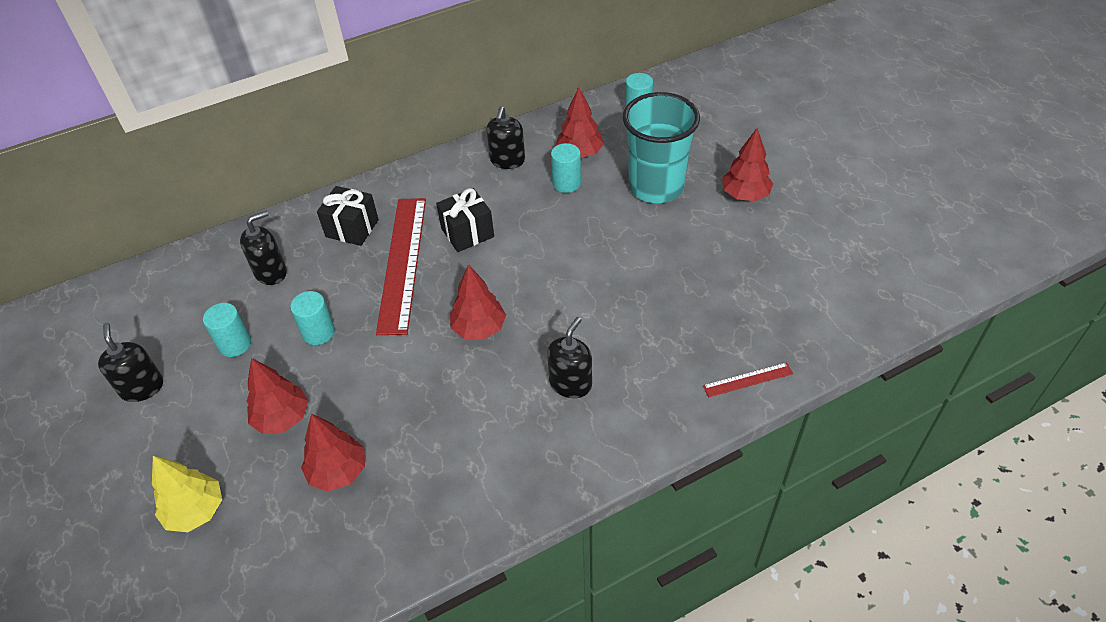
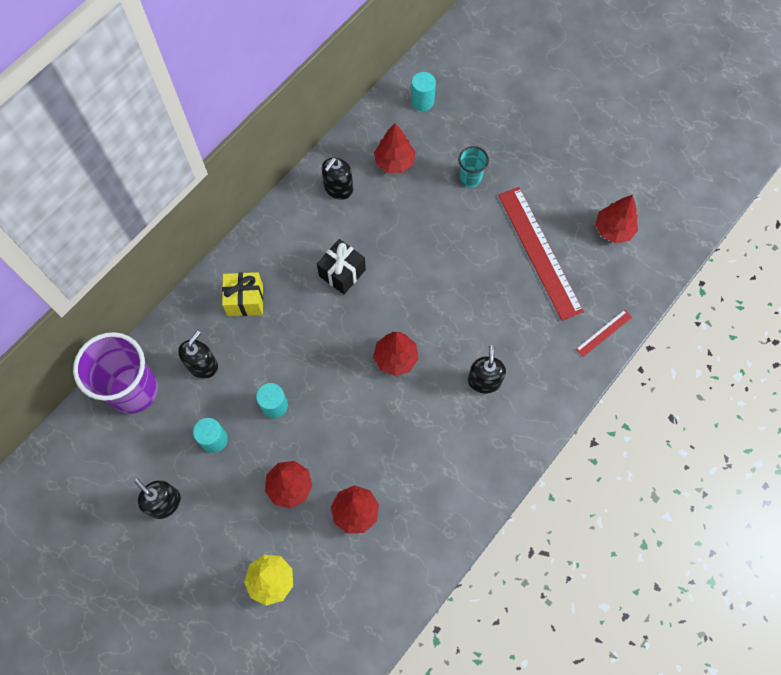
camera: 25 degrees left, 20 degrees up
(188, 273) = (133, 390): none -> purple cup
(352, 228) = (245, 300): black gift -> yellow gift
(402, 263) = (305, 319): red ruler -> red ruler (539, 252)
(507, 160) = (338, 188): black soap dispenser -> black soap dispenser turned 45 degrees clockwise
(566, 183) = (398, 197): turquoise cylinder -> none
(656, 187) = (470, 178): turquoise cup -> turquoise cup, size x0.49
(745, 195) = (541, 164): red tree -> red tree (613, 229)

